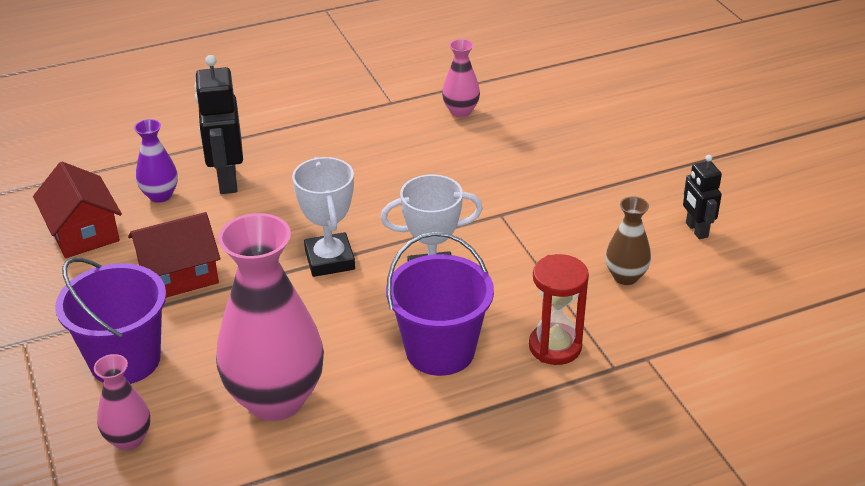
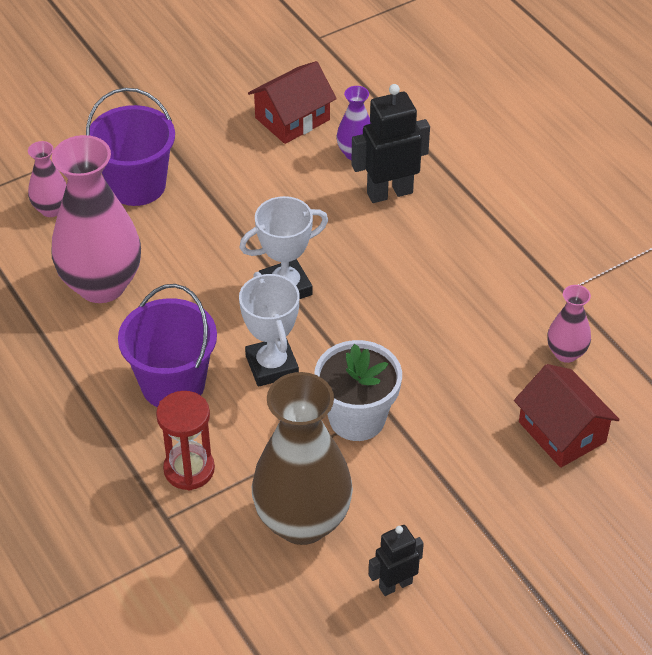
camera: 80 degrees right, 10 degrees up
(178, 275) = (246, 191): red house -> red house (562, 432)
(509, 231) = (357, 418): none -> white flower pot
(625, 277) = (302, 521): brown vase -> brown vase, size x2.10

